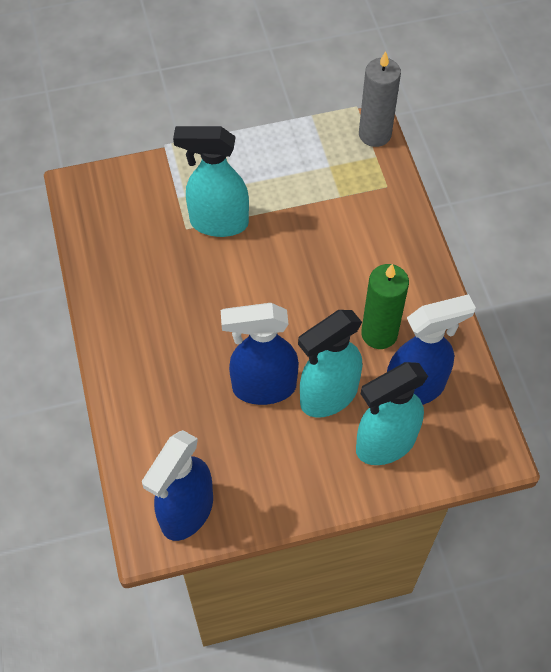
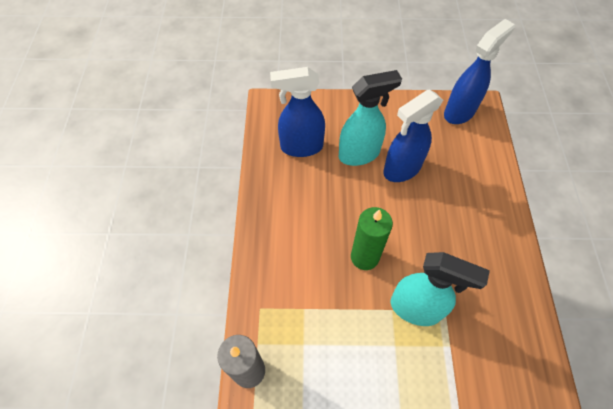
camera: 165 degrees left, 0 degrees up
(263, 387) = (401, 169): blue spray bottle -> blue spray bottle turned 135 degrees clockwise
(379, 333) = (312, 186): green candle -> green candle (364, 257)
(385, 444) = (332, 121): turquoise spray bottle -> none

